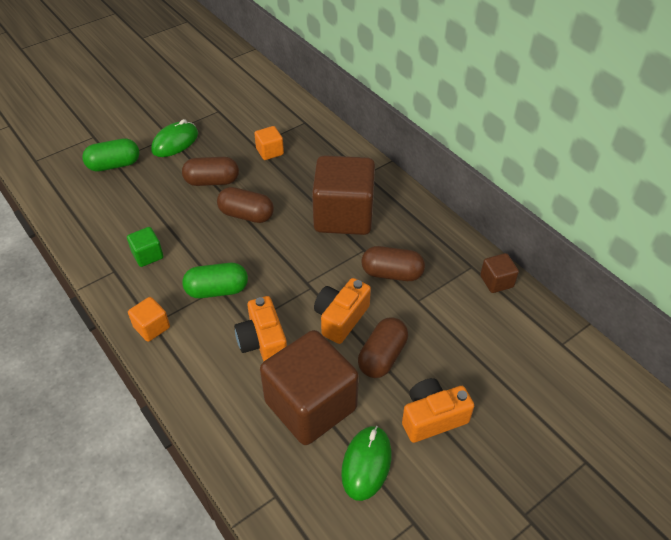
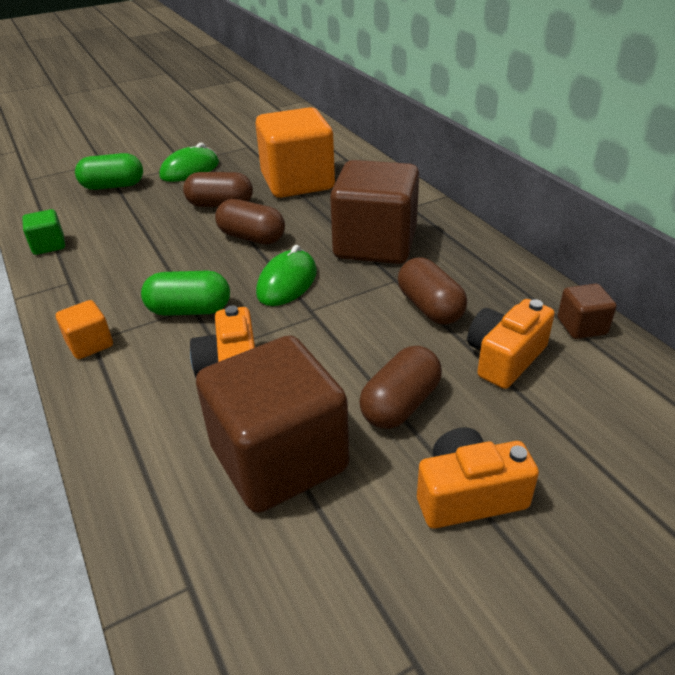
camera: 10 degrees right, 10 degrees down
(148, 255) = (116, 269): green cube -> green cube (49, 245)
(270, 152) = (297, 182): orange cube -> orange cube, size x2.29
(341, 318) = (348, 353): orange camera -> orange camera (504, 358)
(366, 464) = (349, 553): green mouse -> green mouse (287, 283)
(392, 273) = (430, 307): brown capsule -> brown capsule turned 45 degrees clockwise

